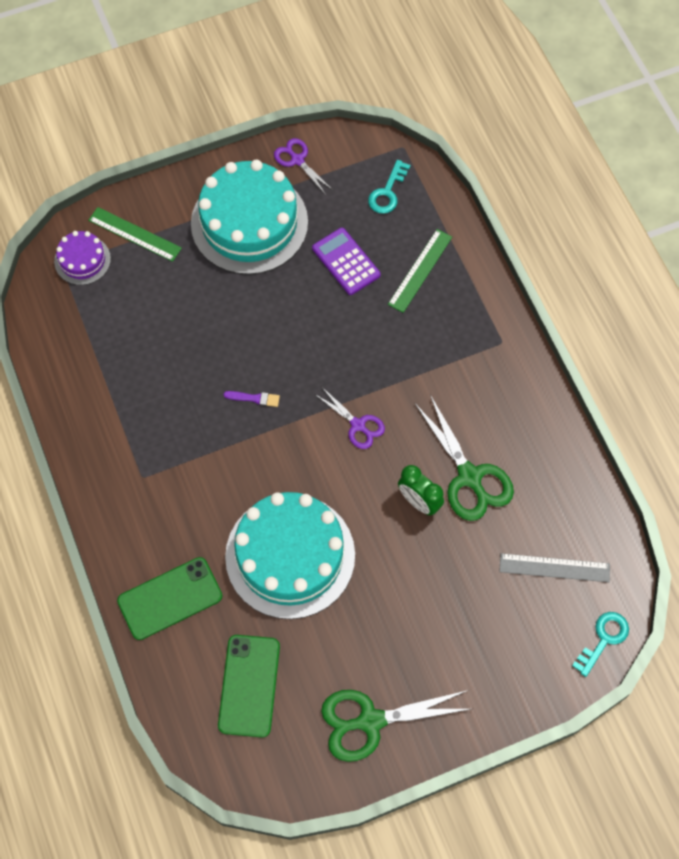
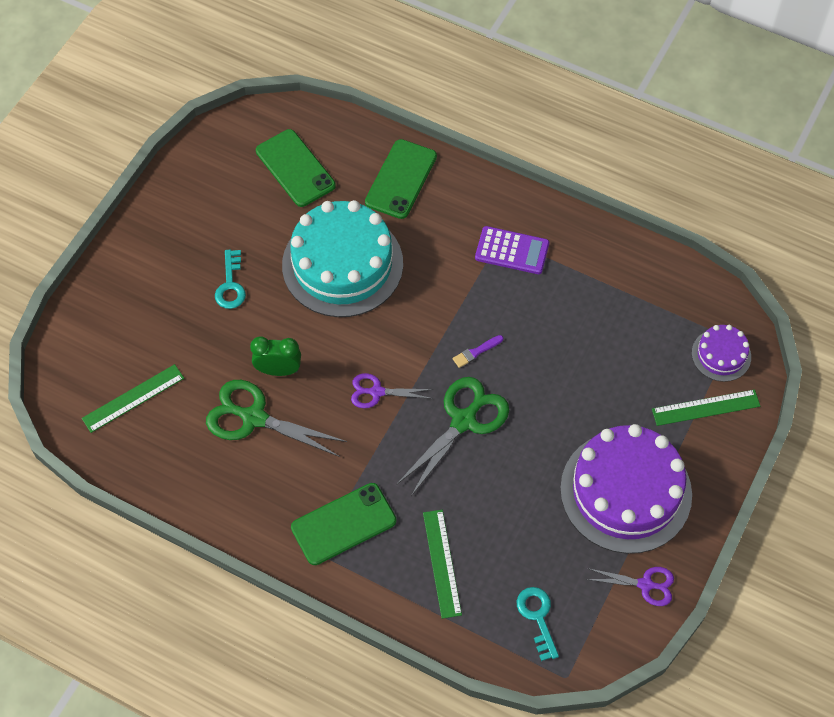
camera: 140 degrees right, 5 degrees down
(249, 223) = (626, 491): turquoise cake -> purple cake
(346, 262) = (512, 520): purple calculator -> purple calculator (512, 251)
(370, 721) = (192, 205): green scissors -> green scissors (464, 421)
(466, 346) = (343, 524): none -> green phone
(554, 568) = (133, 398): grey ruler -> green ruler
(603, 639) = (57, 374): turquoise key -> turquoise key (230, 285)

